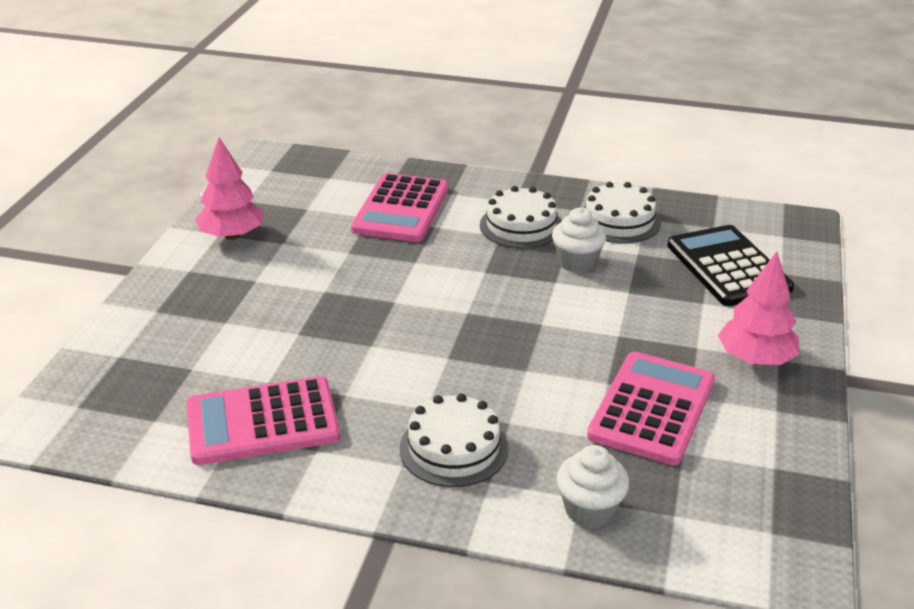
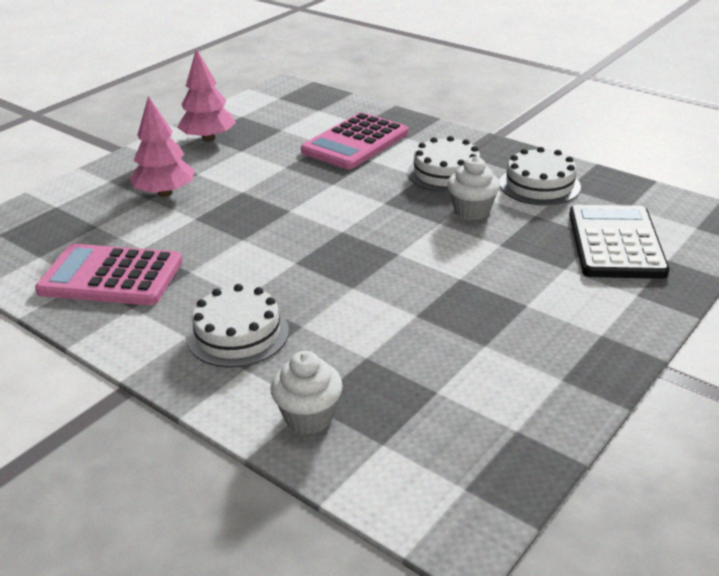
camera: 25 degrees right, 0 degrees up
(652, 408) = (439, 346): pink calculator -> none
(755, 359) = (577, 329): pink tree -> pink tree (165, 193)

